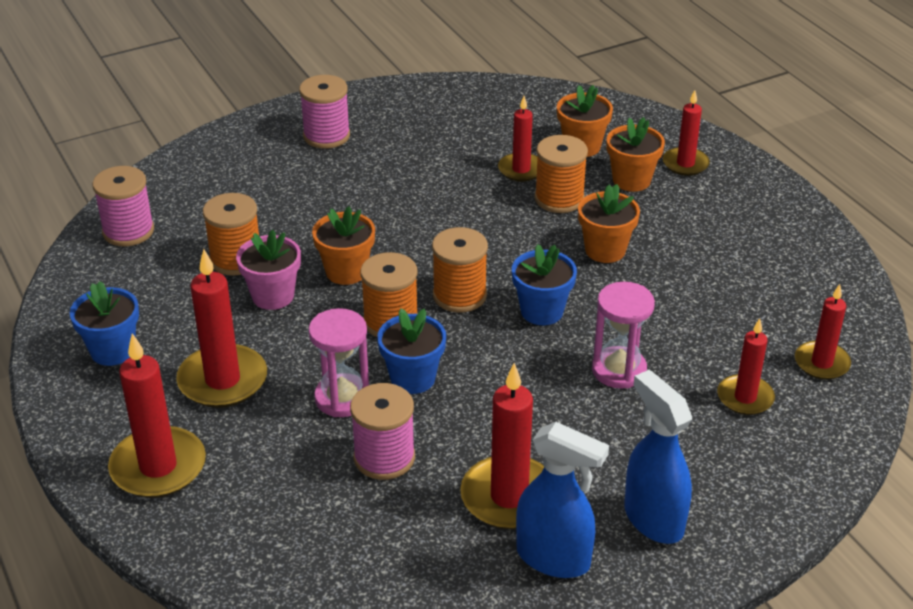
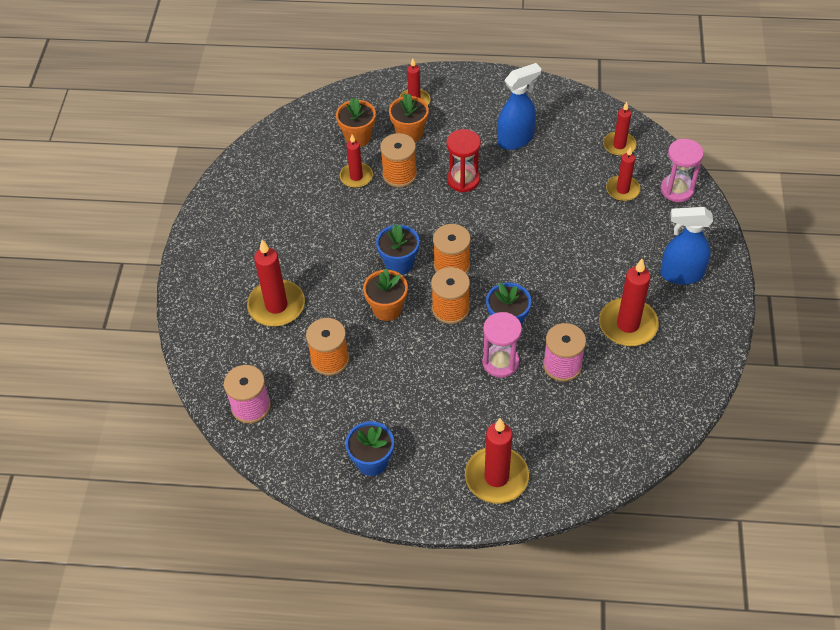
camera: 55 degrees left, 15 degrees up
(222, 380) = (442, 414): red candle -> red candle (276, 306)
(273, 296) = (382, 356): pink flower pot -> none
(326, 136) = (234, 254): pink spool -> none
(542, 311) = (494, 235): blue flower pot -> blue flower pot (399, 263)
(554, 558) = (681, 328): blue spray bottle -> blue spray bottle (516, 139)
(605, 250) = (463, 180): orange flower pot -> red hourglass
(619, 370) = (566, 228): pink hourglass -> pink hourglass (677, 190)

